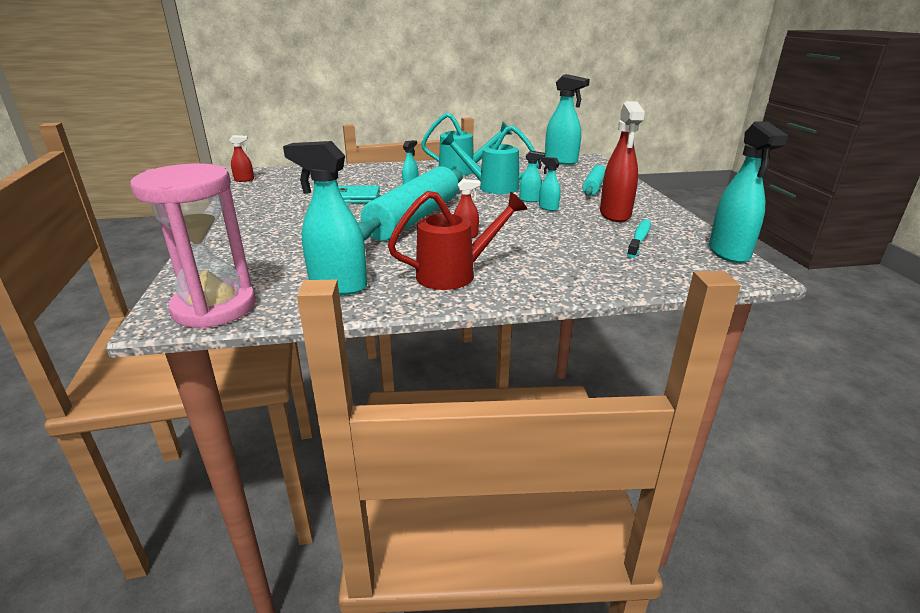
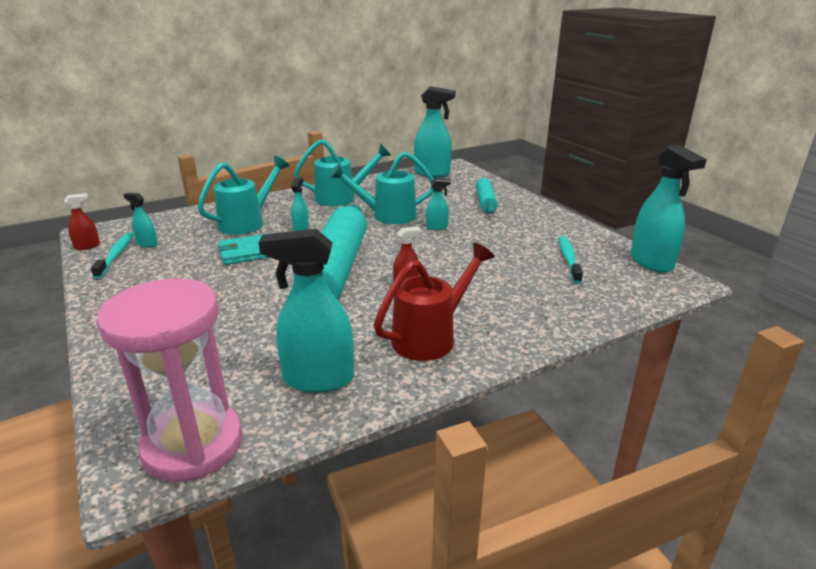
camera: 20 degrees left, 0 degrees up
(259, 187) = (116, 255): none -> turquoise toothbrush
(371, 179) = (247, 222): none -> turquoise watering can
(548, 208) = (461, 235): turquoise spray bottle -> turquoise spray bottle (147, 244)
(615, 215) = (528, 233): red spray bottle -> none

